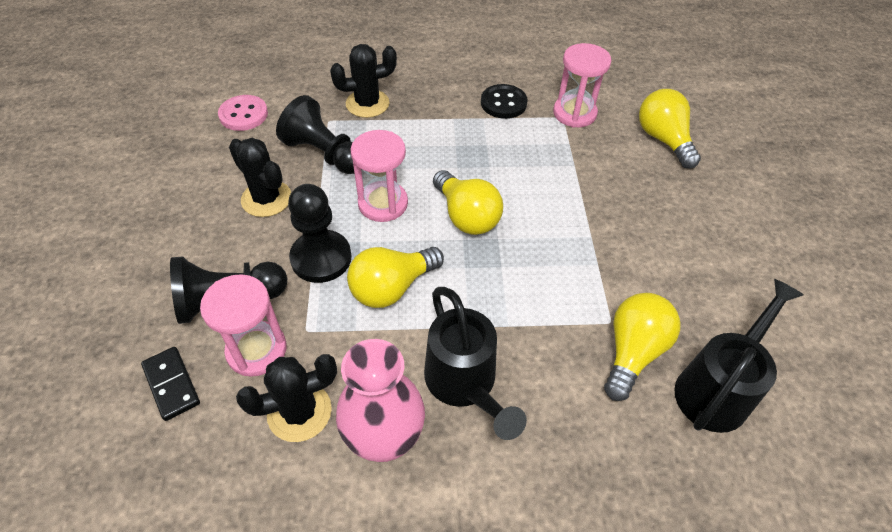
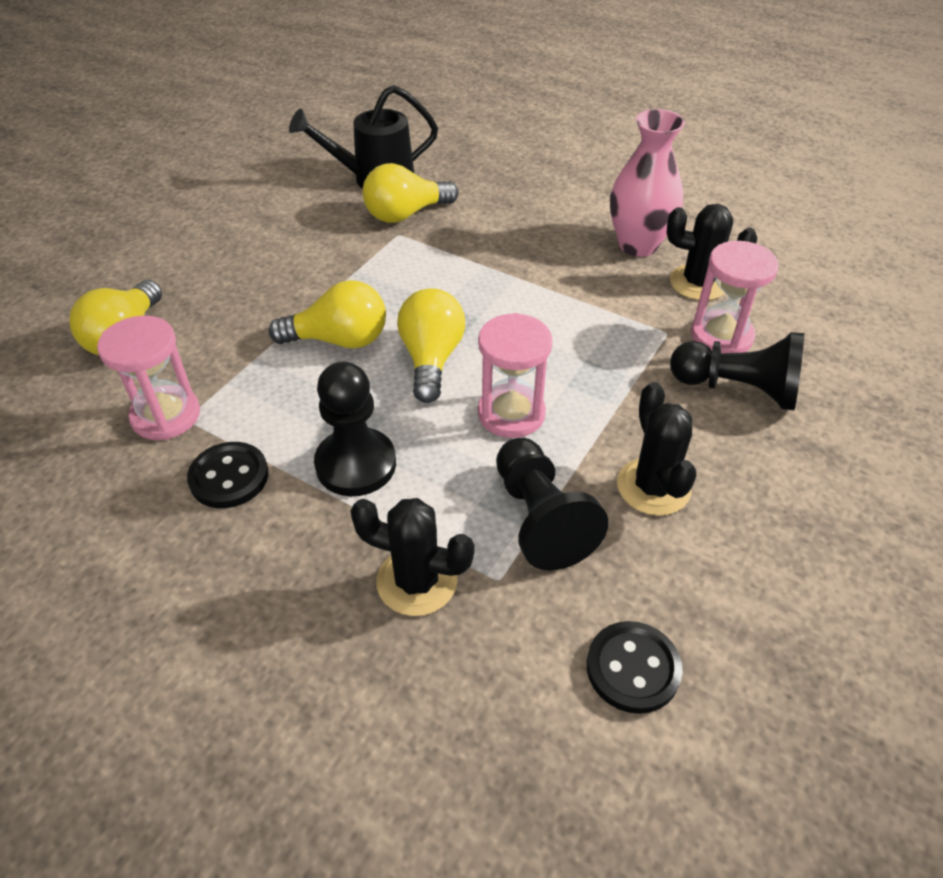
camera: 145 degrees left, 5 degrees down
(171, 384) = (811, 343): black domino -> none
(243, 114) = (633, 668): pink button -> black button
(321, 258) = (619, 387): black pawn -> black pawn (356, 464)
(392, 287) = (562, 331): yellow light bulb -> yellow light bulb (339, 340)
(464, 384) = (553, 248): black watering can -> none

